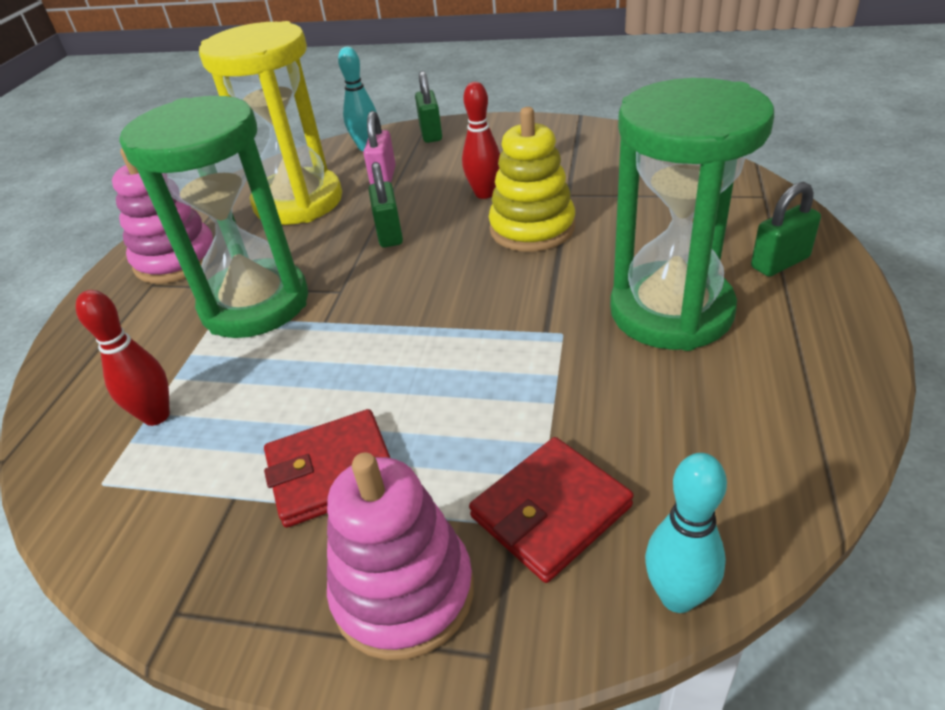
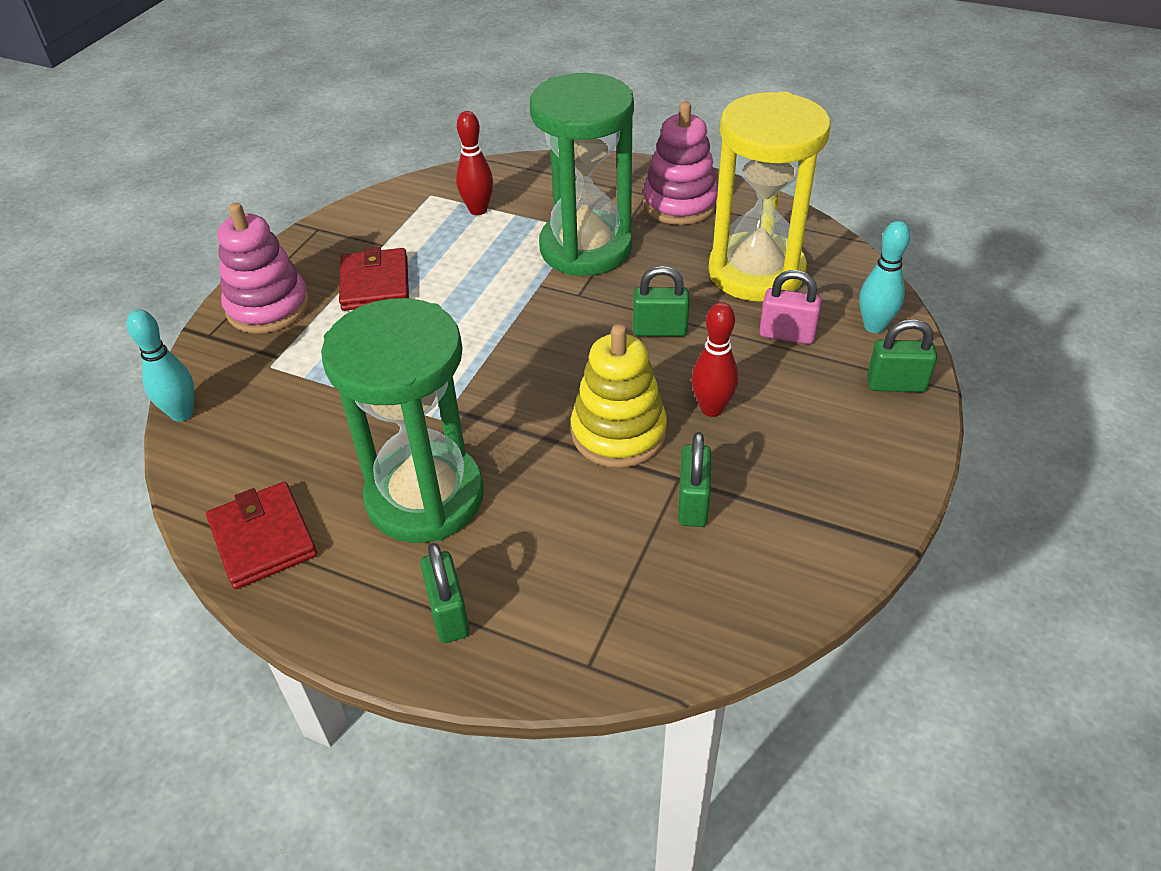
camera: 100 degrees right, 5 degrees up
(551, 512) = (275, 374): red wallet -> red wallet (263, 539)
(590, 185) = (693, 503): none -> green padlock

